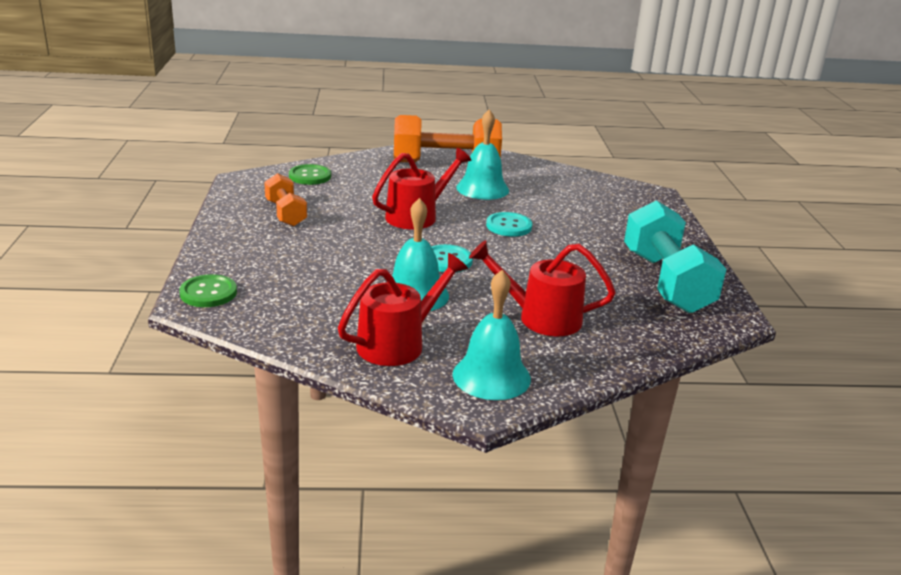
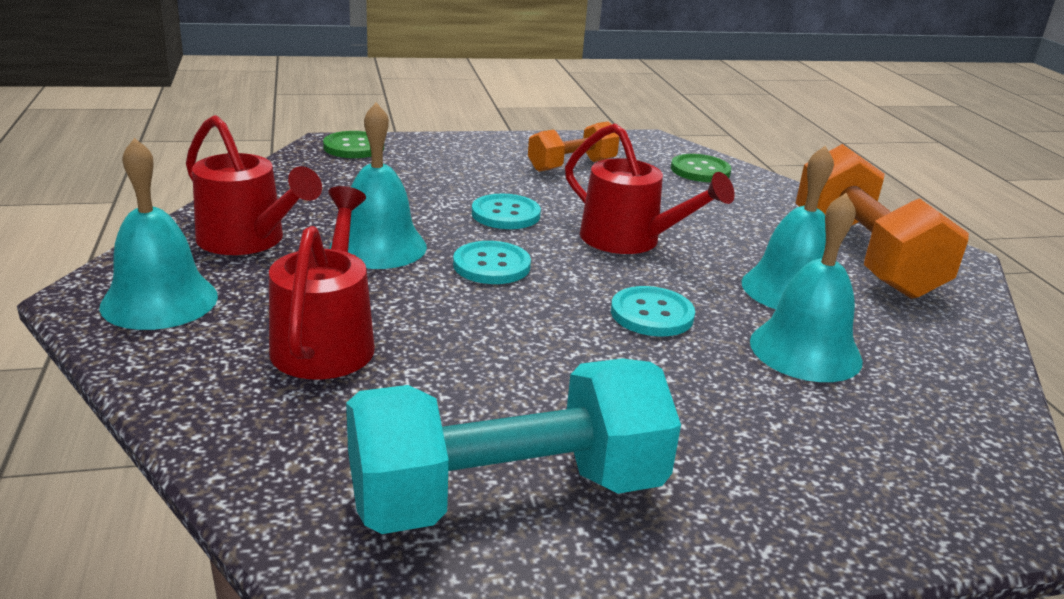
camera: 80 degrees right, 0 degrees up
(369, 247) = (505, 214): none -> turquoise button
(543, 199) = (805, 350): none -> turquoise bell

